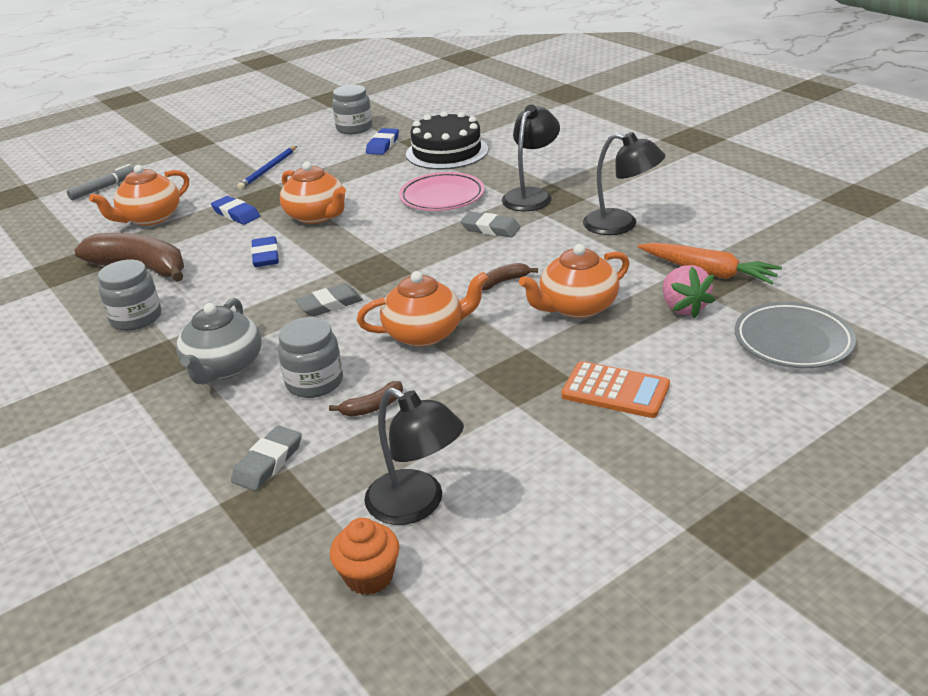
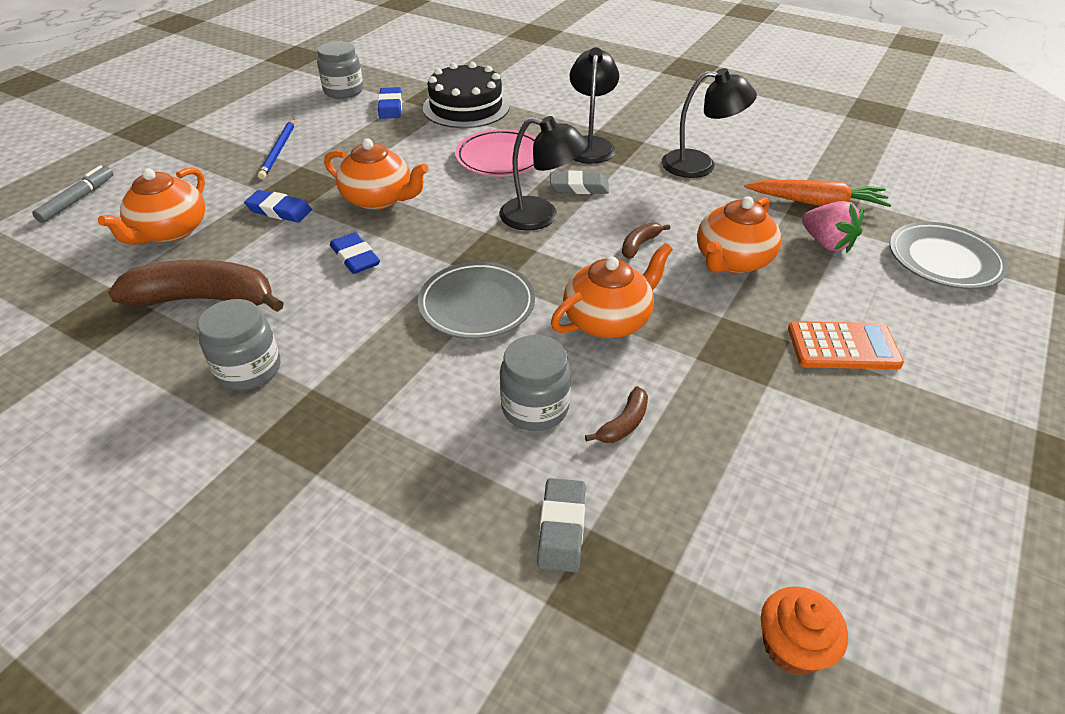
camera: 25 degrees left, 10 degrees up
(223, 367) = (412, 412): grey teapot -> none
(330, 304) = (477, 305): grey eraser -> grey plate
(417, 505) = (767, 536): black lamp -> black lamp (540, 216)

